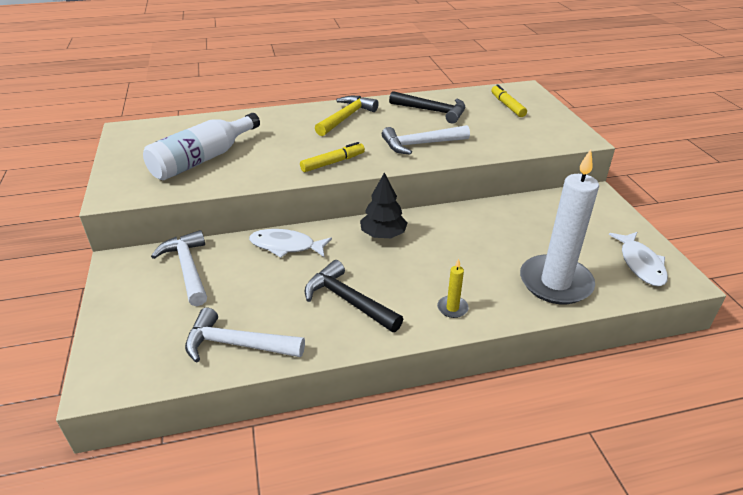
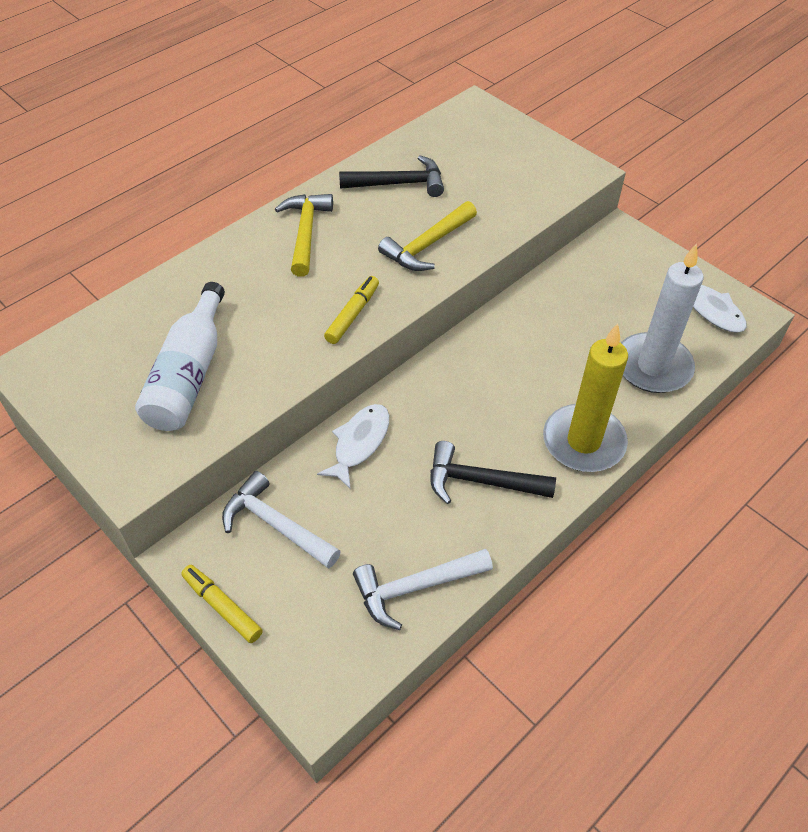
camera: 30 degrees left, 15 degrees up
(286, 246) = (359, 443): white fish -> white fish turned 135 degrees clockwise
(383, 234) = (450, 380): black tree -> none
(420, 144) = (427, 245): white hammer -> yellow hammer
(452, 308) = (583, 441): yellow candle -> yellow candle, size x2.45
(507, 106) = (476, 143): yellow marker -> yellow marker (222, 607)

